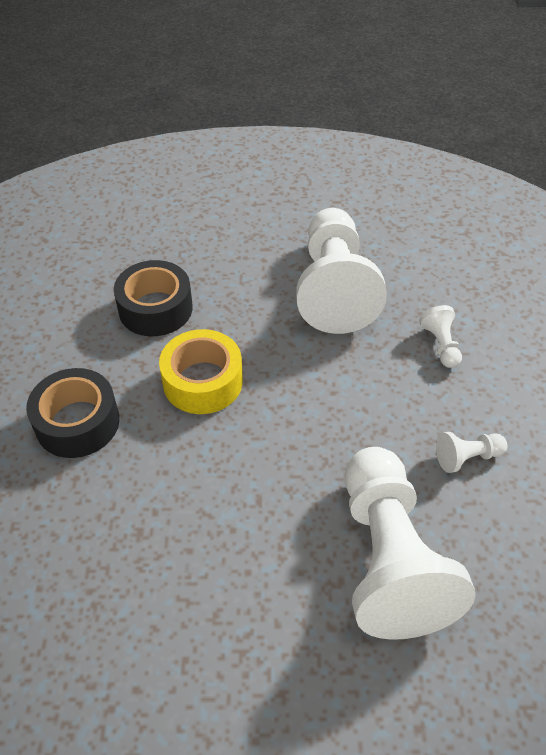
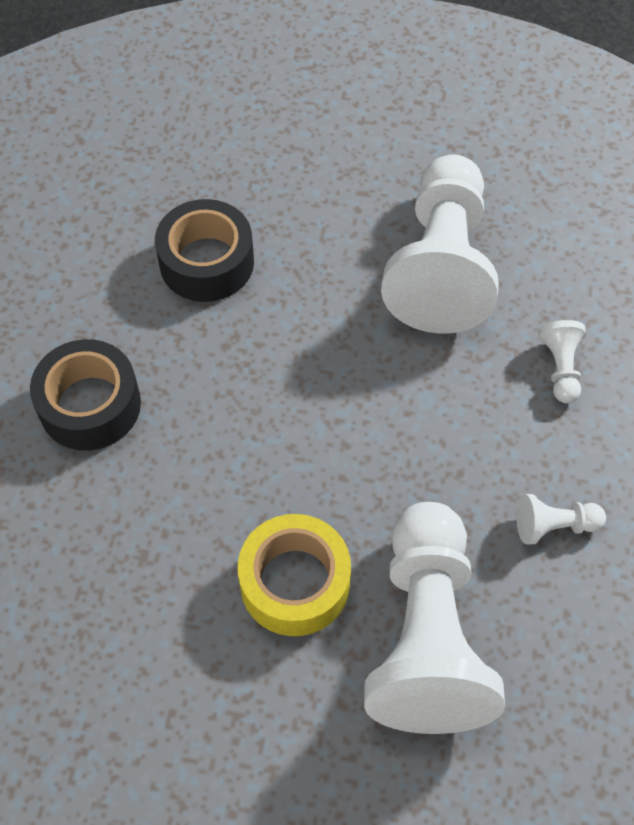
camera: 10 degrees right, 10 degrees up
(203, 381) = (249, 373): yellow tape -> yellow tape (295, 583)

